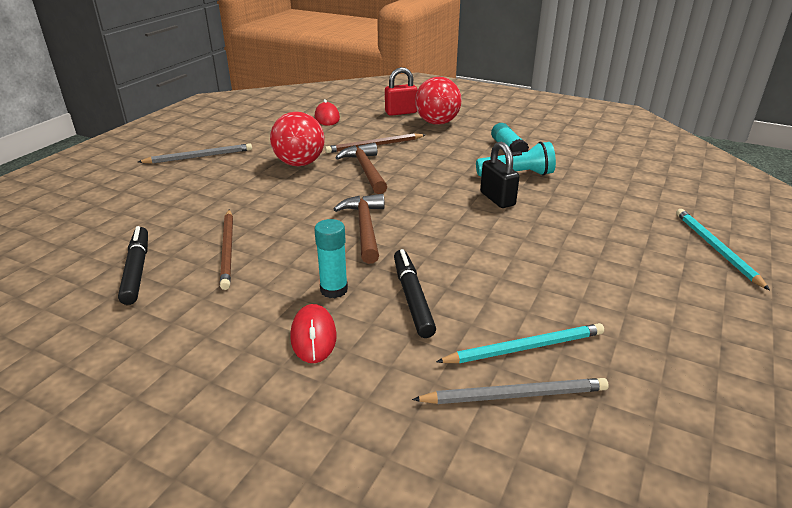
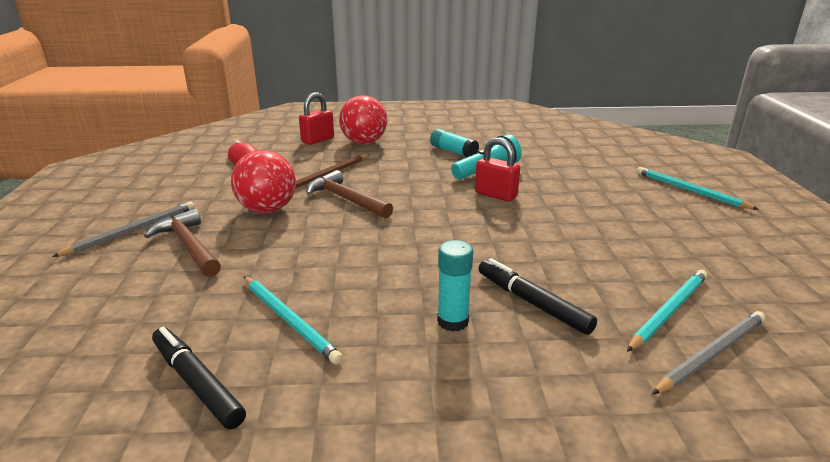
camera: 30 degrees left, 5 degrees down
(228, 250) = (289, 320): brown pencil -> turquoise pencil
(313, 336) = (489, 375): red mouse -> none
(365, 228) = (411, 253): brown hammer -> brown hammer (188, 246)
(497, 199) = (495, 195): black padlock -> red padlock

